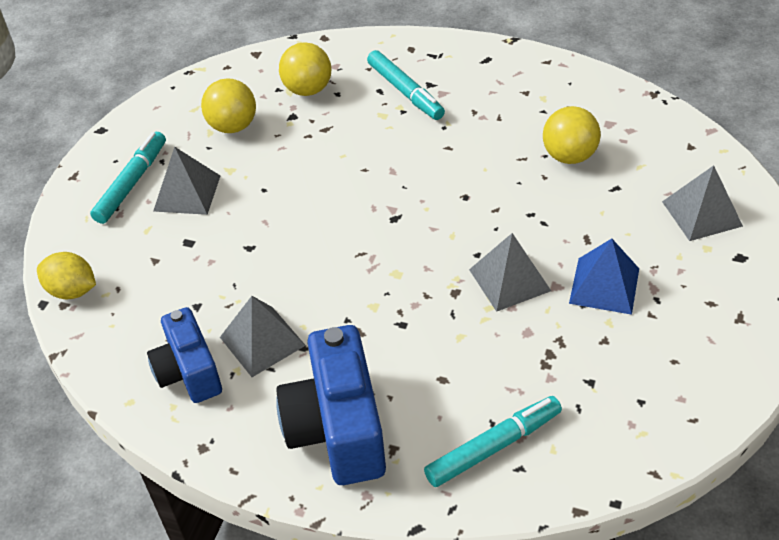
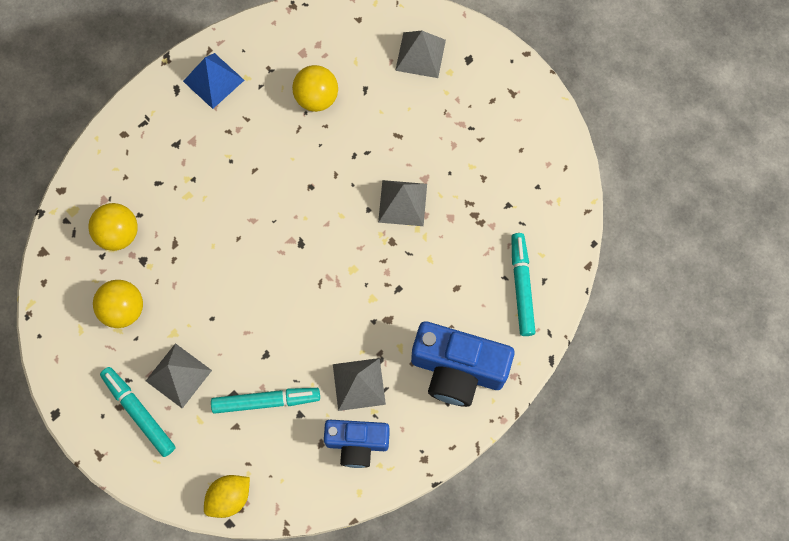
camera: 65 degrees left, 25 degrees up
(405, 92) = (172, 165): turquoise marker -> turquoise marker (266, 401)
(604, 285) = (442, 150): blue pyramid -> blue pyramid (213, 80)

